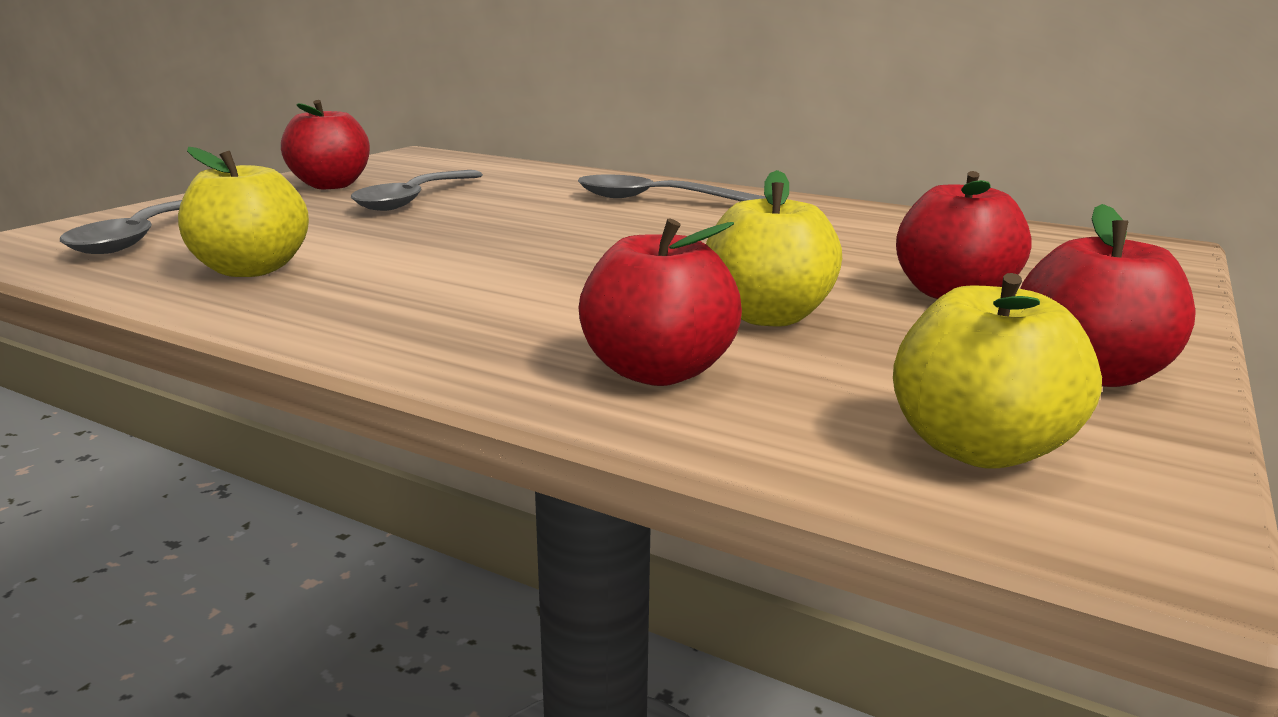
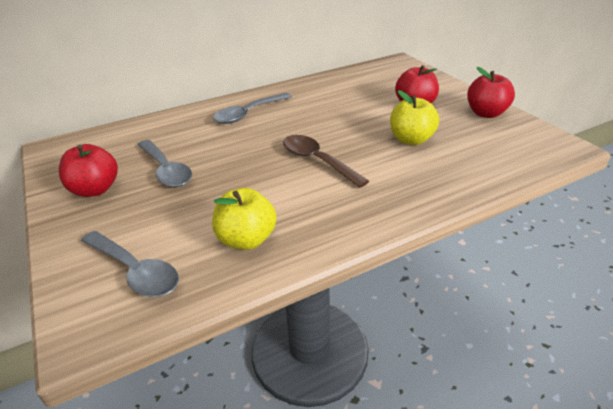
camera: 55 degrees left, 15 degrees up
(555, 264) = (317, 161): none -> brown spoon
(657, 372) = (445, 173): red apple -> none
(978, 448) = (521, 146): yellow apple -> none

